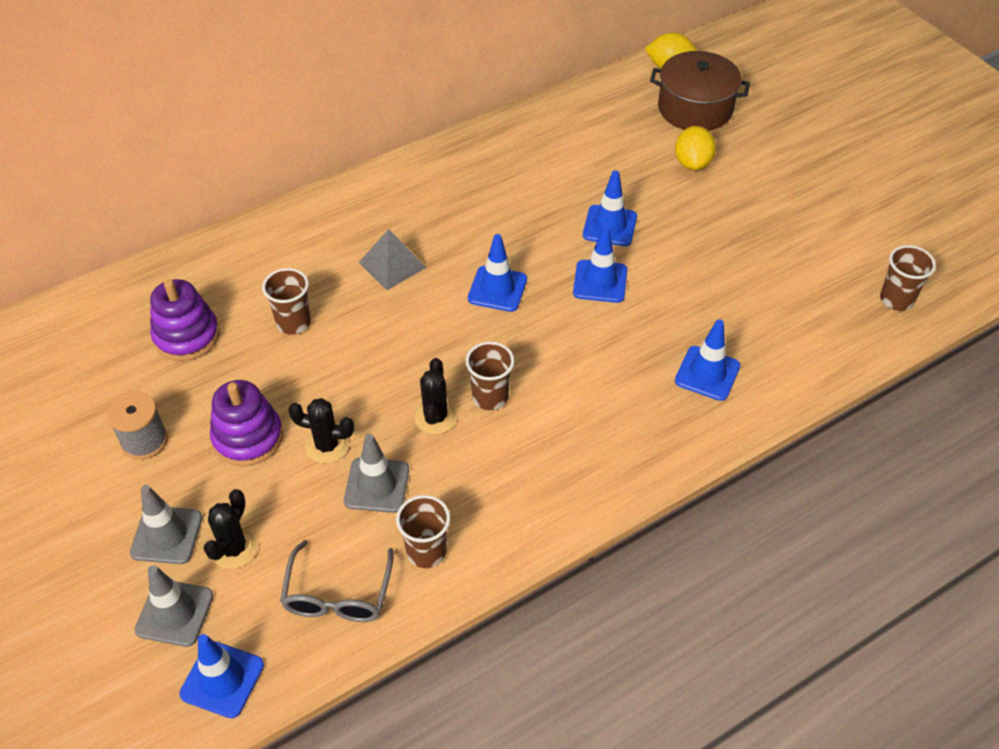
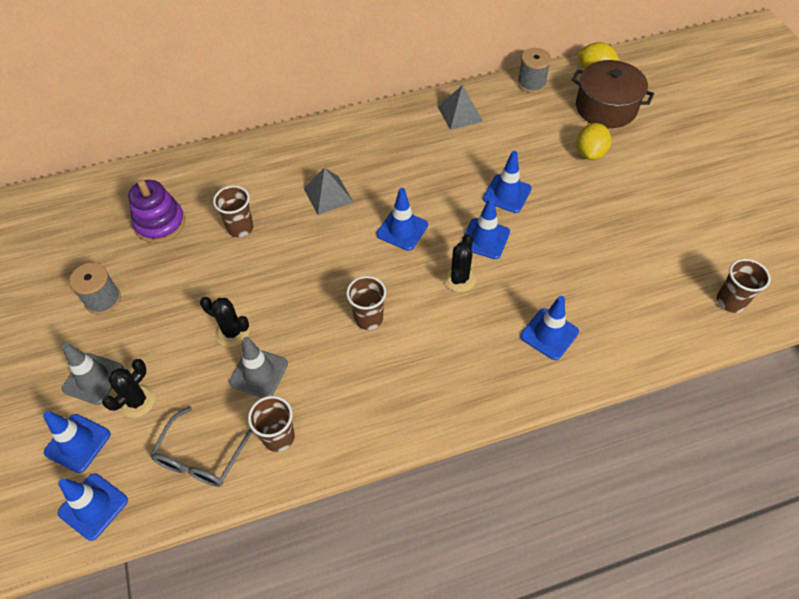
camera: 15 degrees right, 5 degrees up
(174, 613) = (77, 443): grey traffic cone -> blue traffic cone
(248, 437) = (177, 313): purple stacking toy -> none
(435, 417) = (321, 326): black cactus -> black cactus (459, 279)
(524, 142) = (460, 113): none -> grey pyramid
(599, 94) = (531, 83): none -> grey spool

